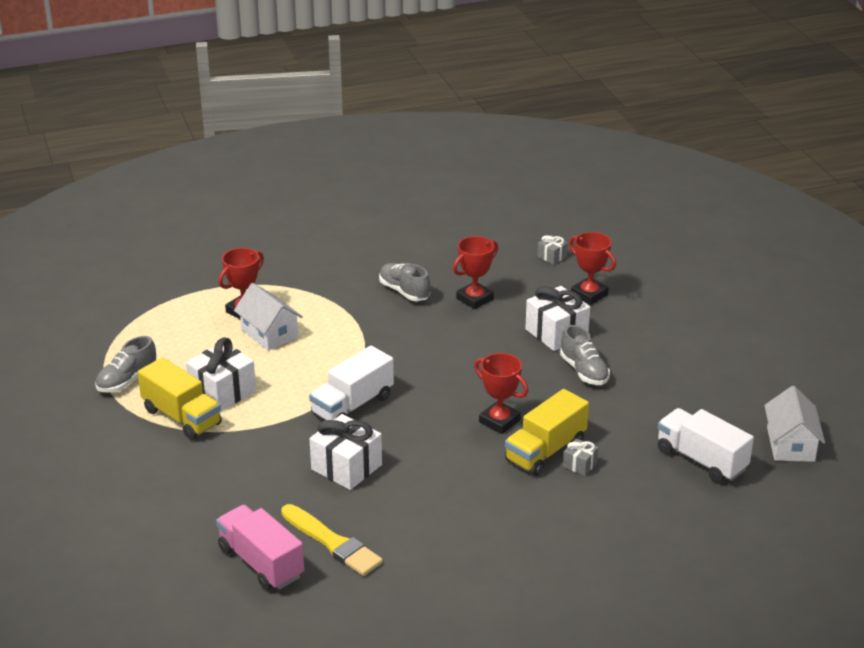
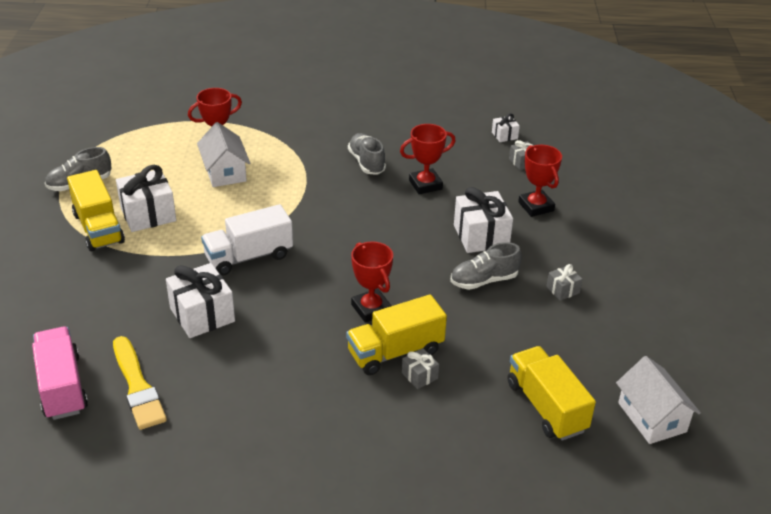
camera: 20 degrees right, 5 degrees up
(519, 235) = (504, 135): none -> white gift
(584, 371) = (484, 280): grey shoe -> grey shoe turned 75 degrees clockwise
(657, 361) = (562, 290): none -> grey gift
(701, 460) = (546, 407): white truck -> yellow truck
(790, 444) = (652, 417): white house -> white house turned 45 degrees counterclockwise

